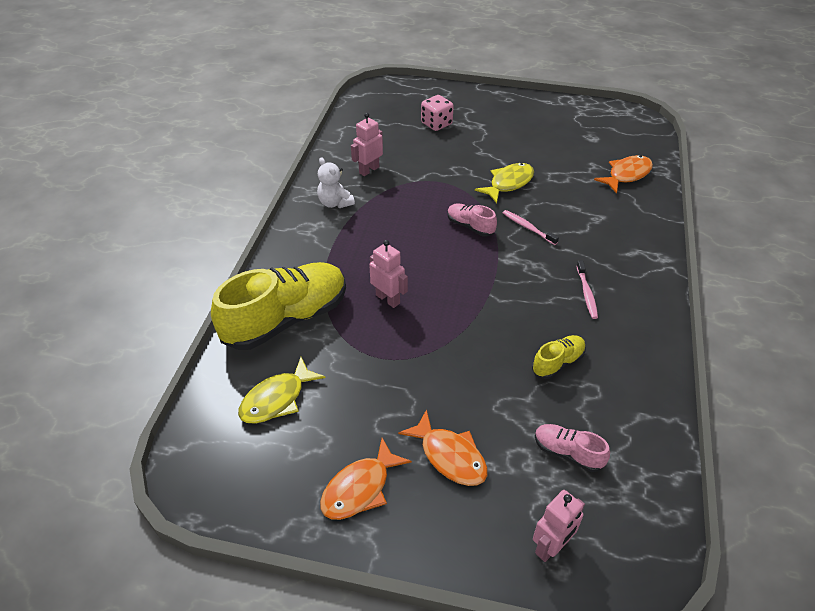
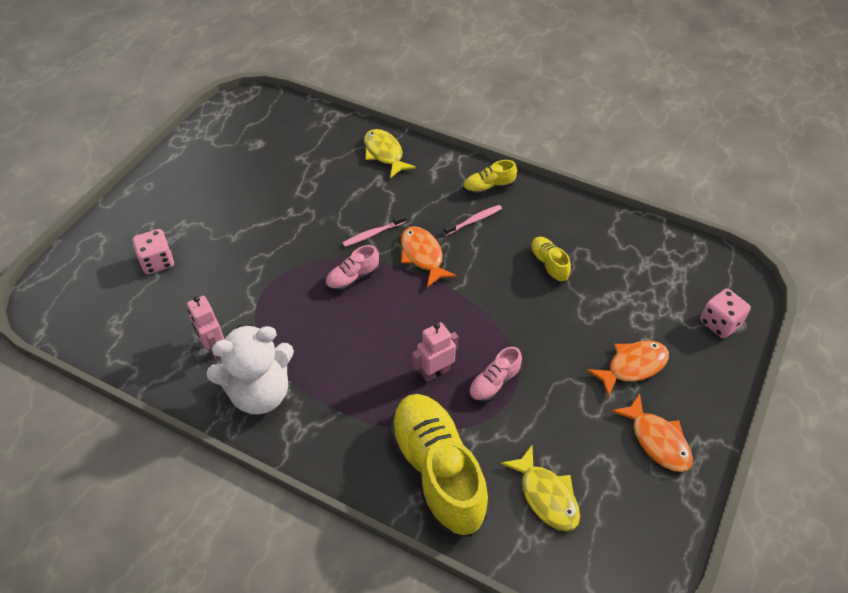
camera: 75 degrees left, 5 degrees up
(335, 203) = (260, 393): white teddy bear -> white teddy bear, size x1.81
(508, 183) = (298, 229): yellow fish -> yellow fish (384, 153)
(551, 547) = (720, 323): pink robot -> pink dice
(567, 453) = (640, 287): pink shoe -> pink shoe (494, 384)
(586, 293) = (474, 220): pink toothbrush -> pink toothbrush turned 45 degrees counterclockwise
(627, 175) = (327, 140): orange fish -> orange fish (422, 256)
(641, 297) = (488, 187): none -> yellow shoe

